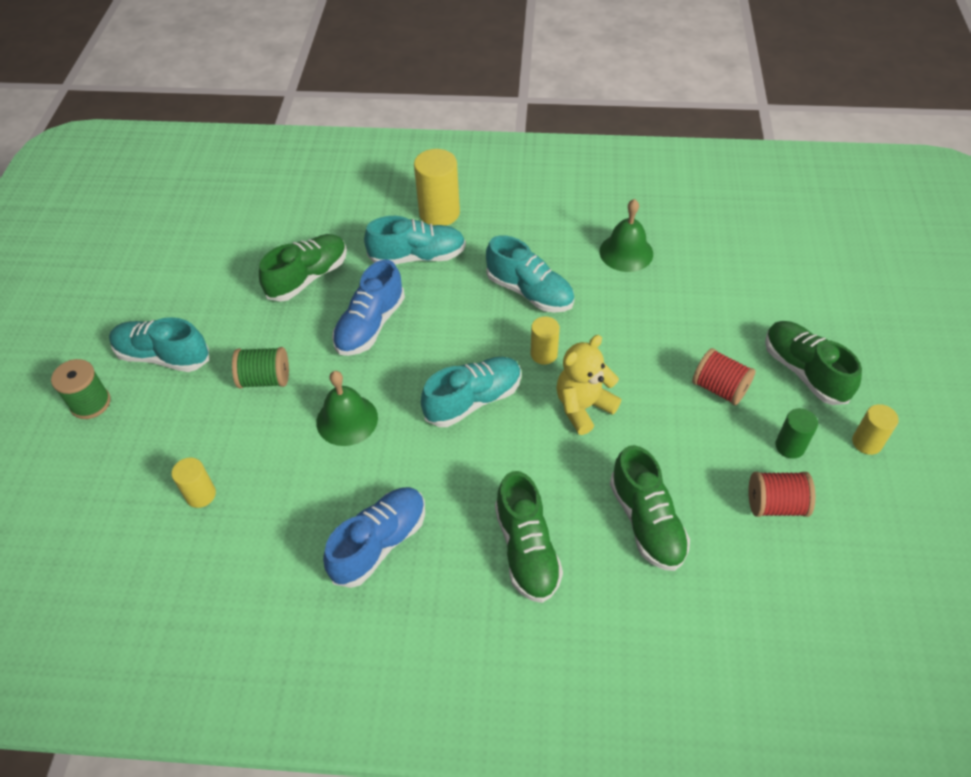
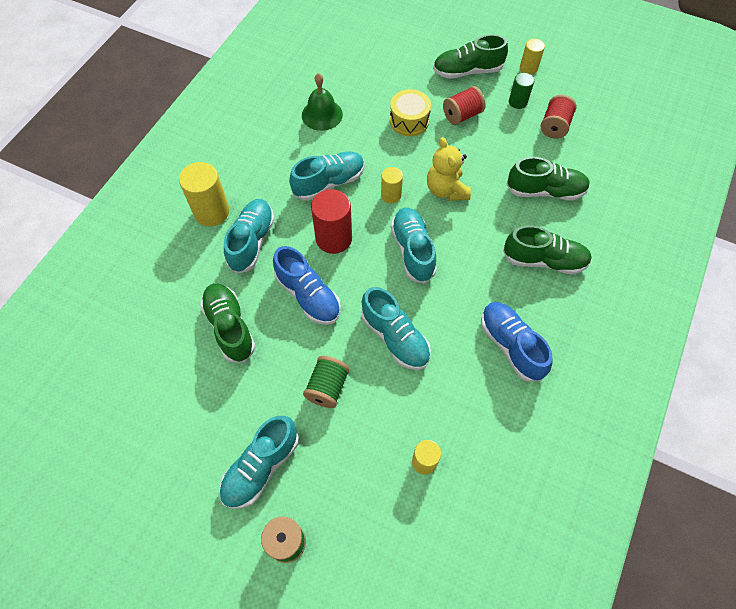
camera: 70 degrees left, 10 degrees up
(347, 420) = (395, 337): green bell -> turquoise shoe
(454, 322) = (333, 238): none -> red cylinder
(671, 336) = (409, 121): none -> yellow drum

